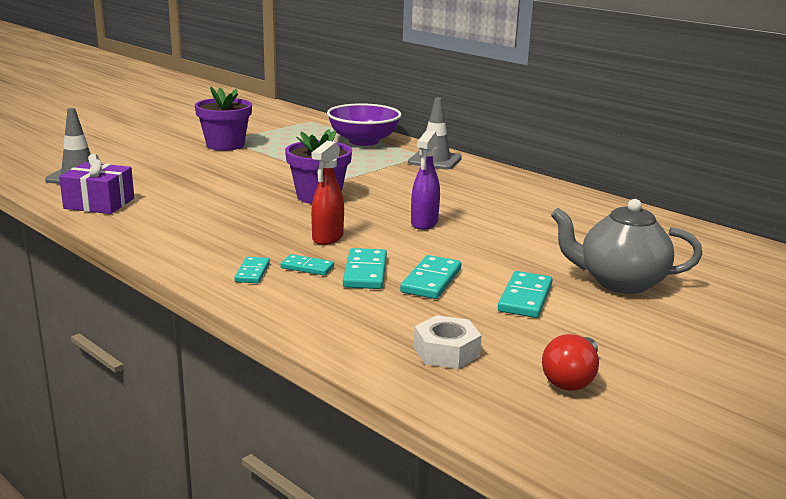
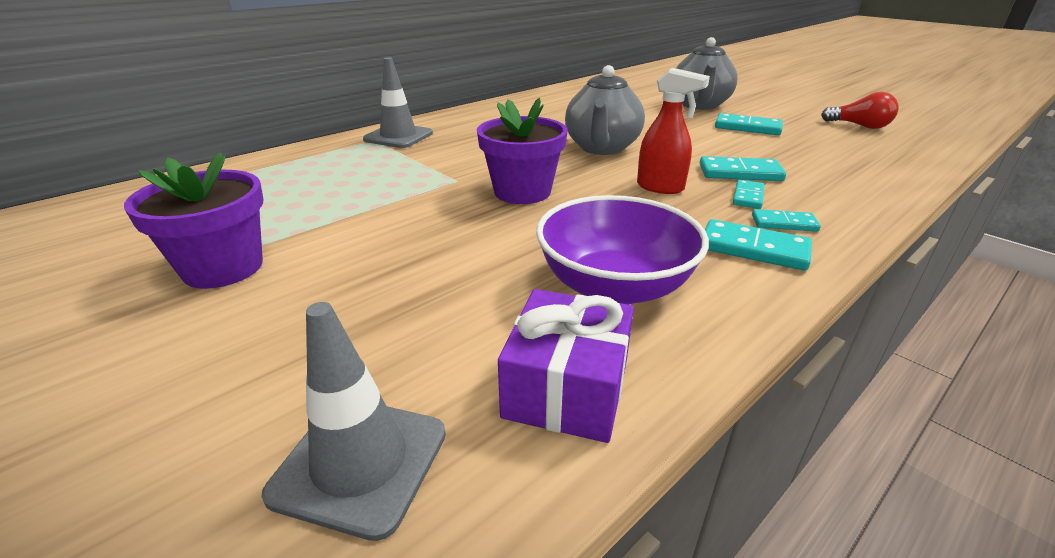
camera: 85 degrees left, 10 degrees up
(363, 141) = (292, 166): purple bowl -> purple bowl (614, 286)
(424, 223) = (602, 148): purple spray bottle -> grey teapot
(431, 281) = (739, 151): turquoise domino -> turquoise domino (753, 249)
(446, 351) = (864, 152): white nut -> none

